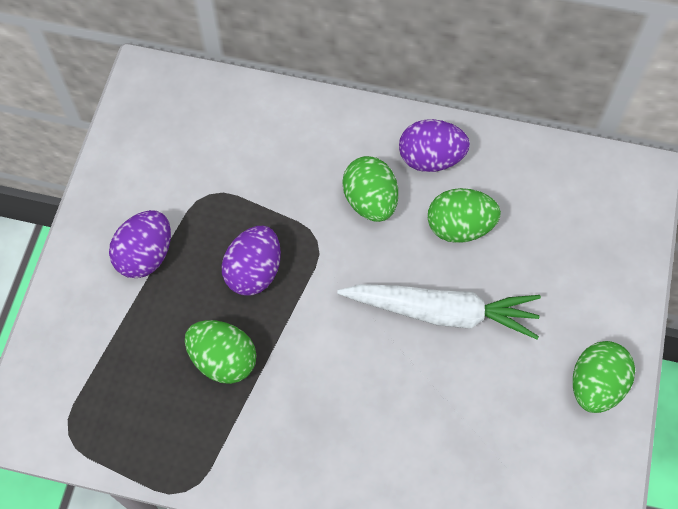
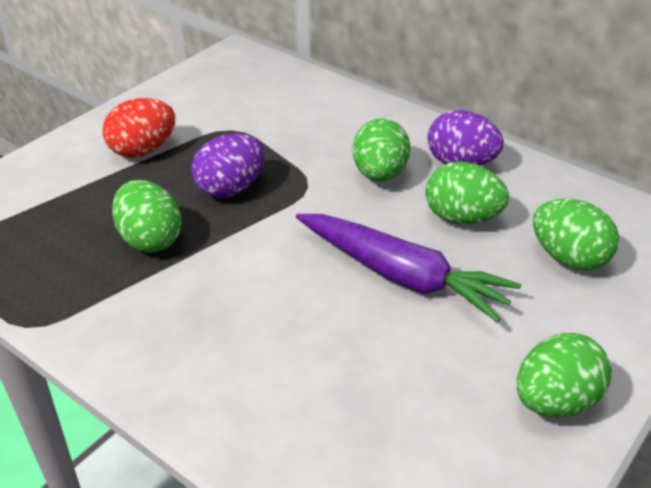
camera: 25 degrees right, 25 degrees down
(145, 255) = (143, 150): purple egg -> red egg
(442, 312) = (401, 276): white carrot -> purple carrot
(556, 238) = (568, 258): none -> green egg

